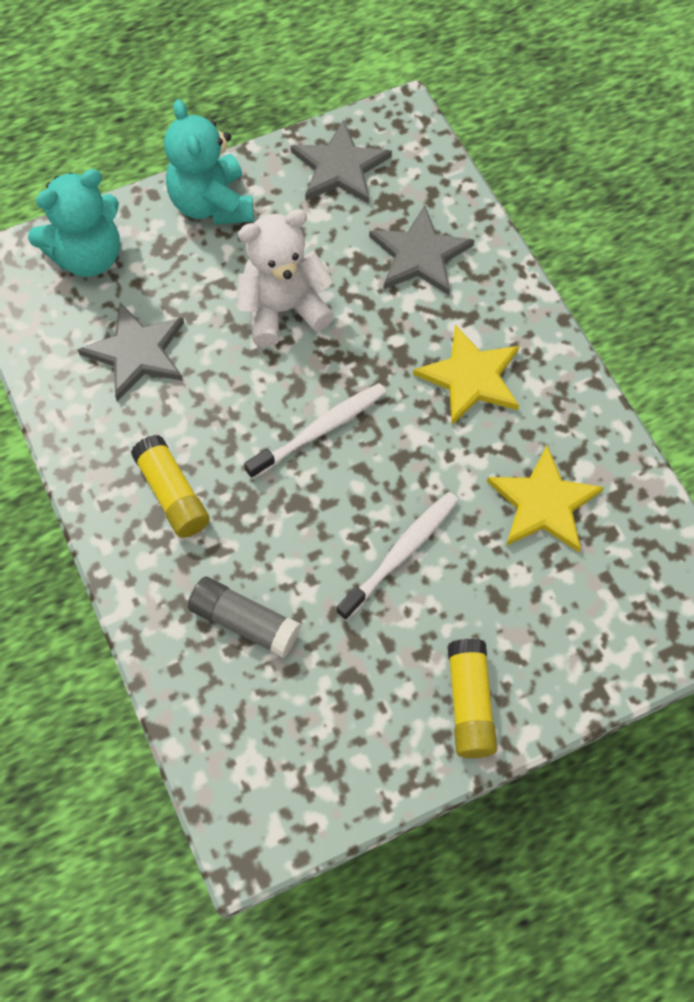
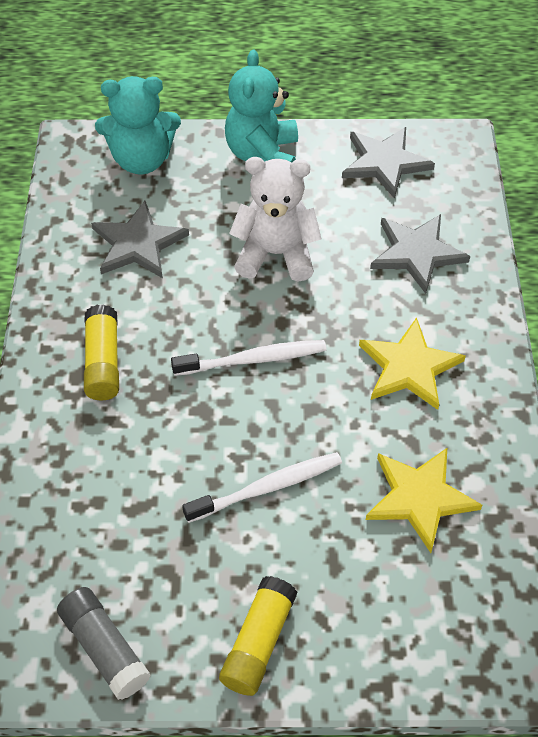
camera: 25 degrees right, 10 degrees down
(244, 622) = (102, 488): grey glue stick -> grey glue stick (105, 648)

